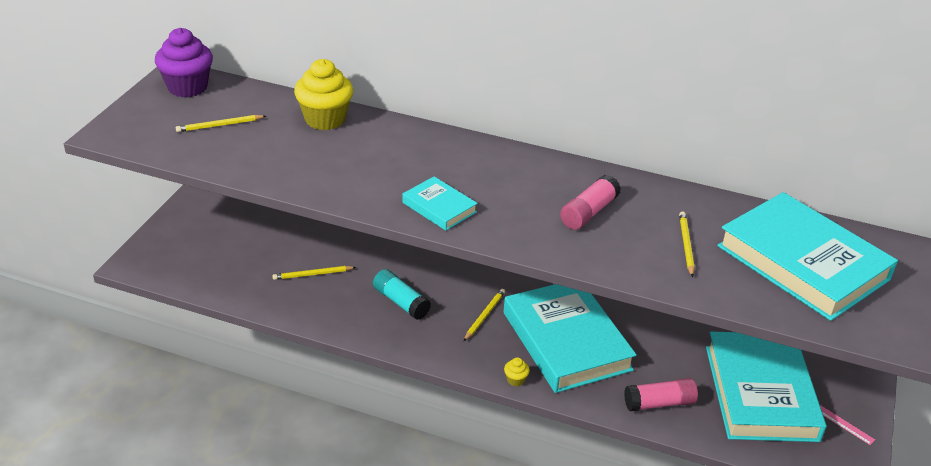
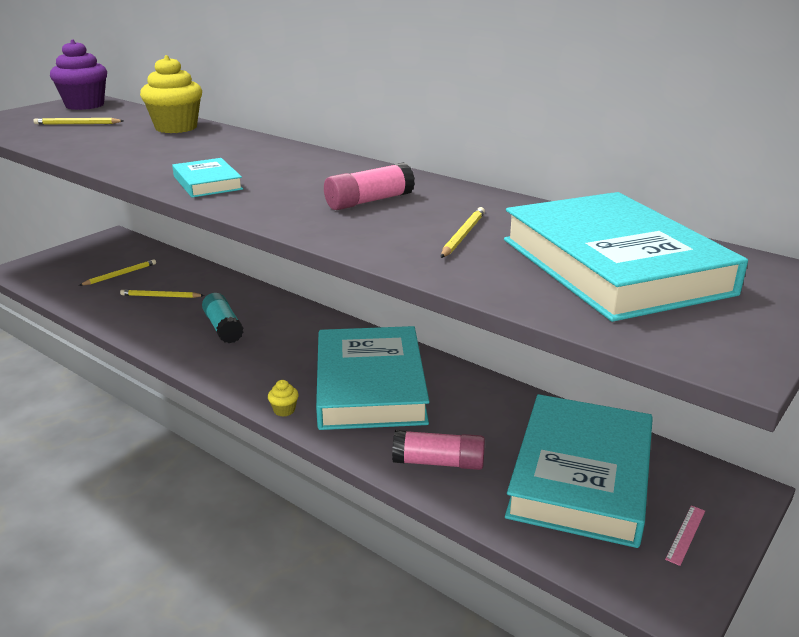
camera: 20 degrees right, 10 degrees down
(484, 316) = (298, 350): yellow pencil -> yellow pencil (120, 274)
(844, 424) = (686, 534): pink ruler -> pink ruler turned 60 degrees clockwise

